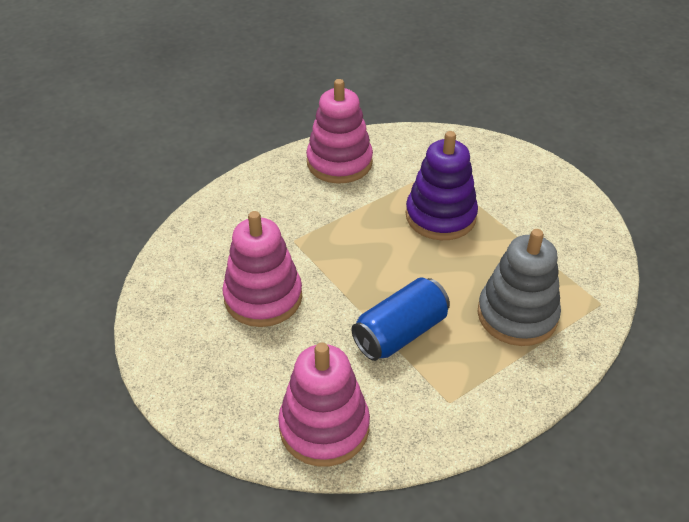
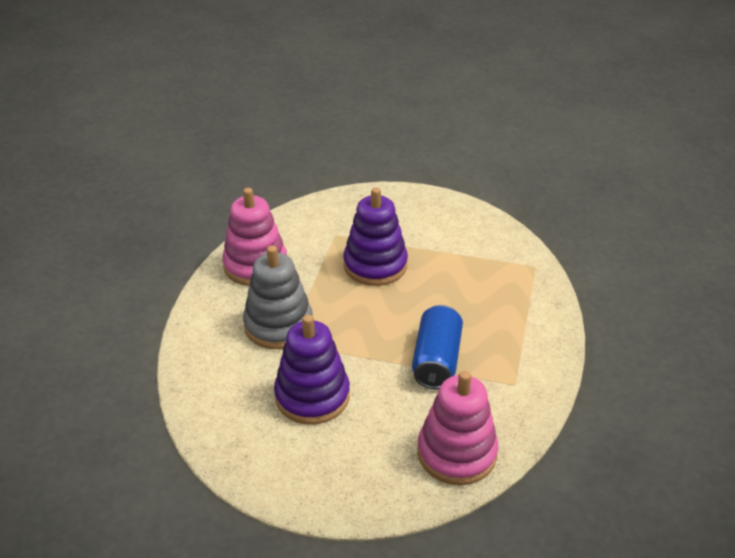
camera: 40 degrees left, 5 degrees down
(263, 297) = (312, 396): pink stacking toy -> purple stacking toy
(517, 315) = (495, 303): grey stacking toy -> grey stacking toy (278, 325)

